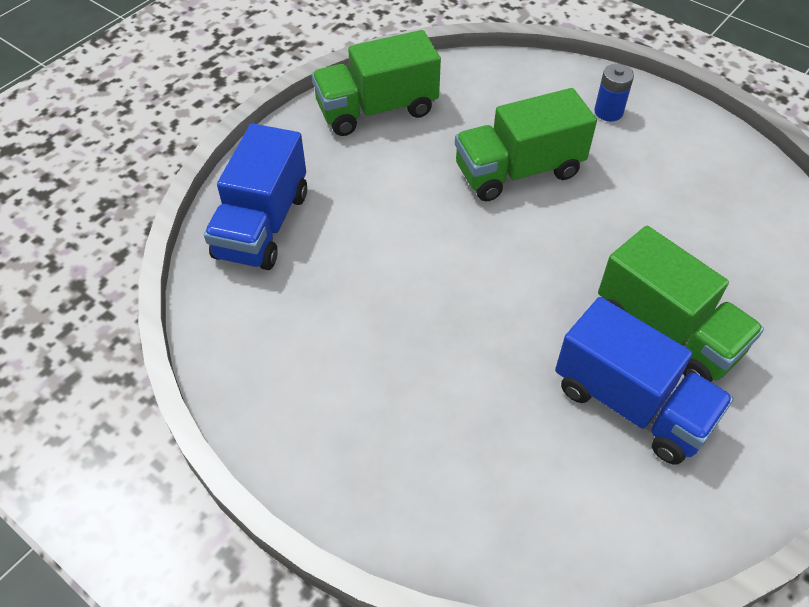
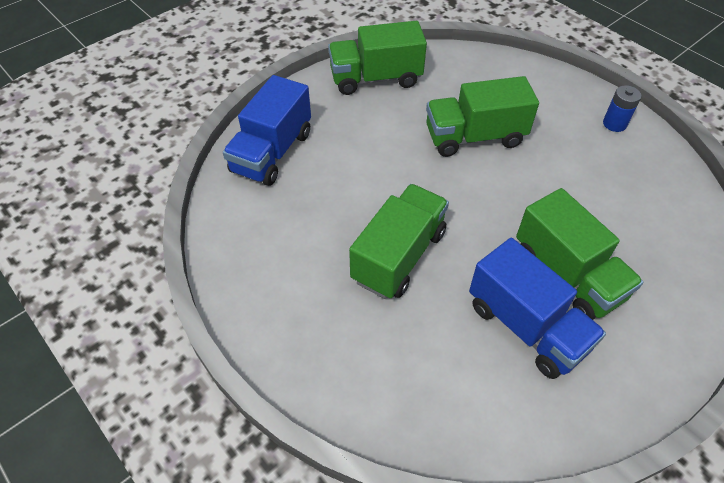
camera: 10 degrees right, 0 degrees up
(456, 338) = (399, 256): none -> green truck
(608, 112) = (555, 101): blue battery -> blue battery (614, 124)

